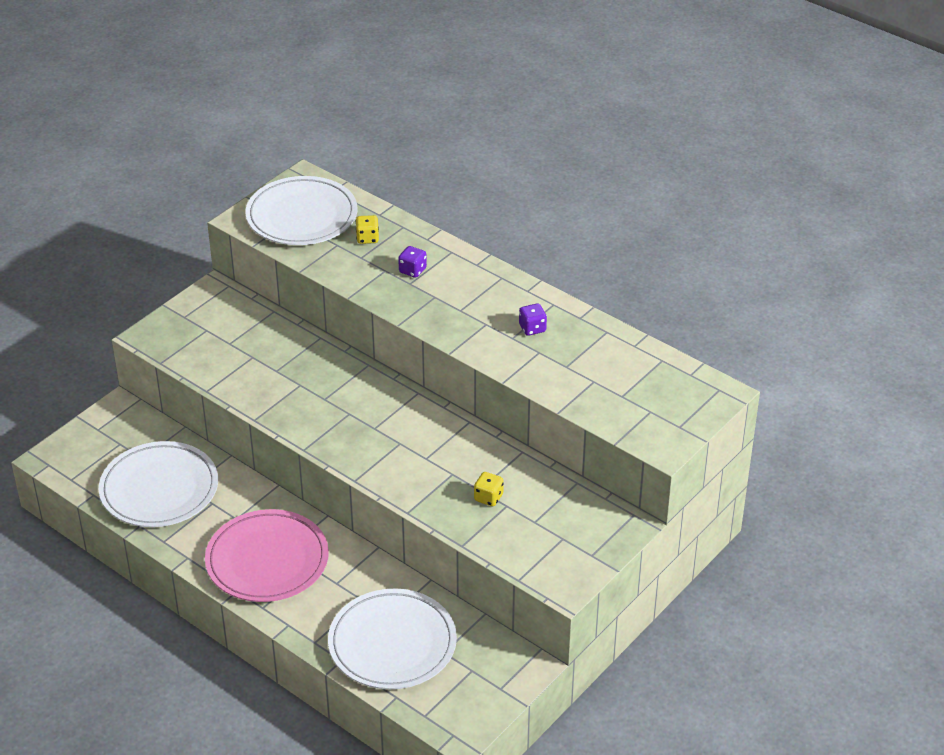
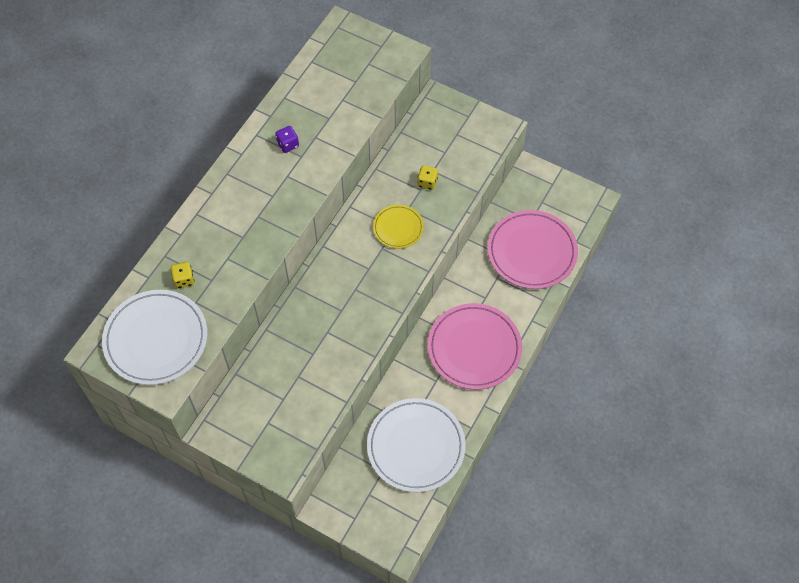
camera: 100 degrees left, 20 degrees up
(392, 643) = (531, 252): white plate -> pink plate
(412, 270) = (225, 238): purple dice -> none
(425, 461) = (398, 228): none -> yellow plate

